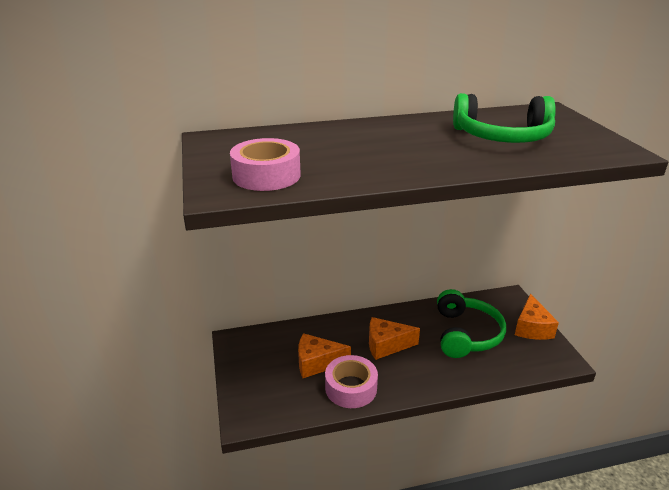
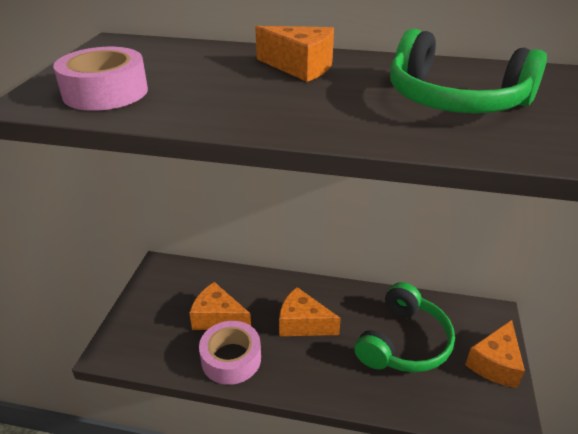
camera: 25 degrees right, 5 degrees up
(380, 132) = (300, 67): none -> orange cheese

